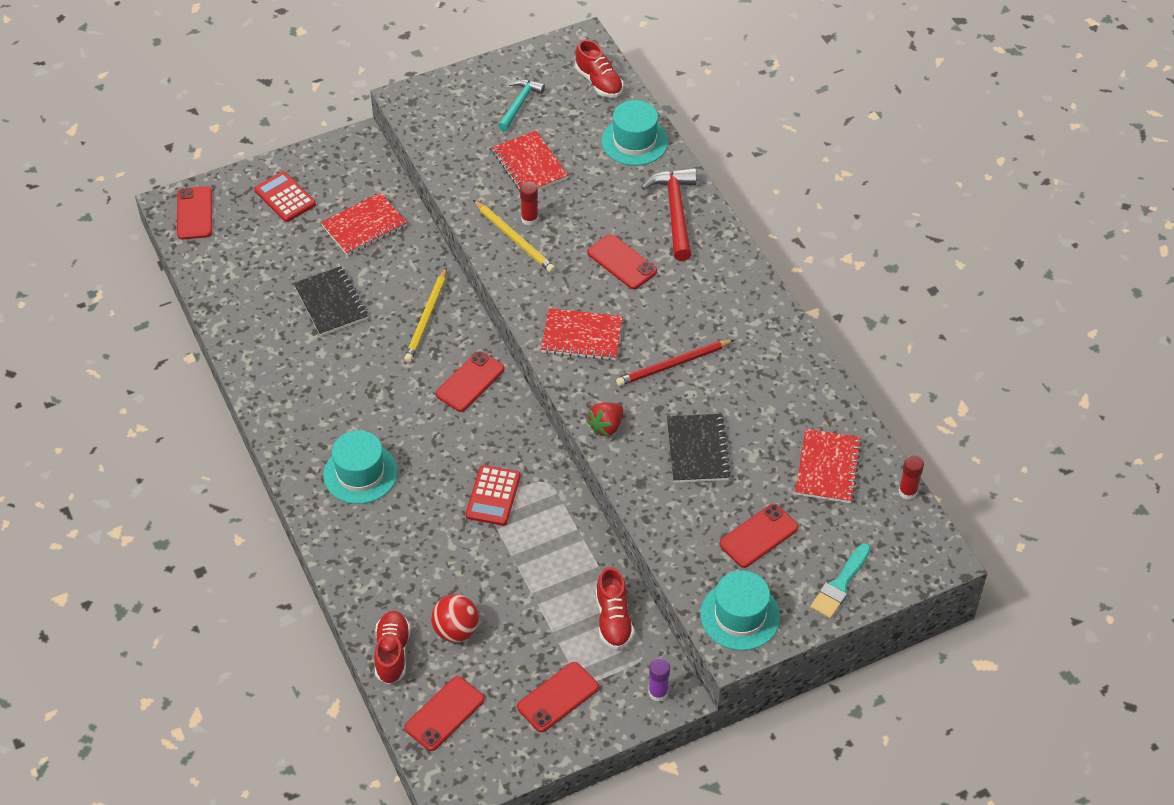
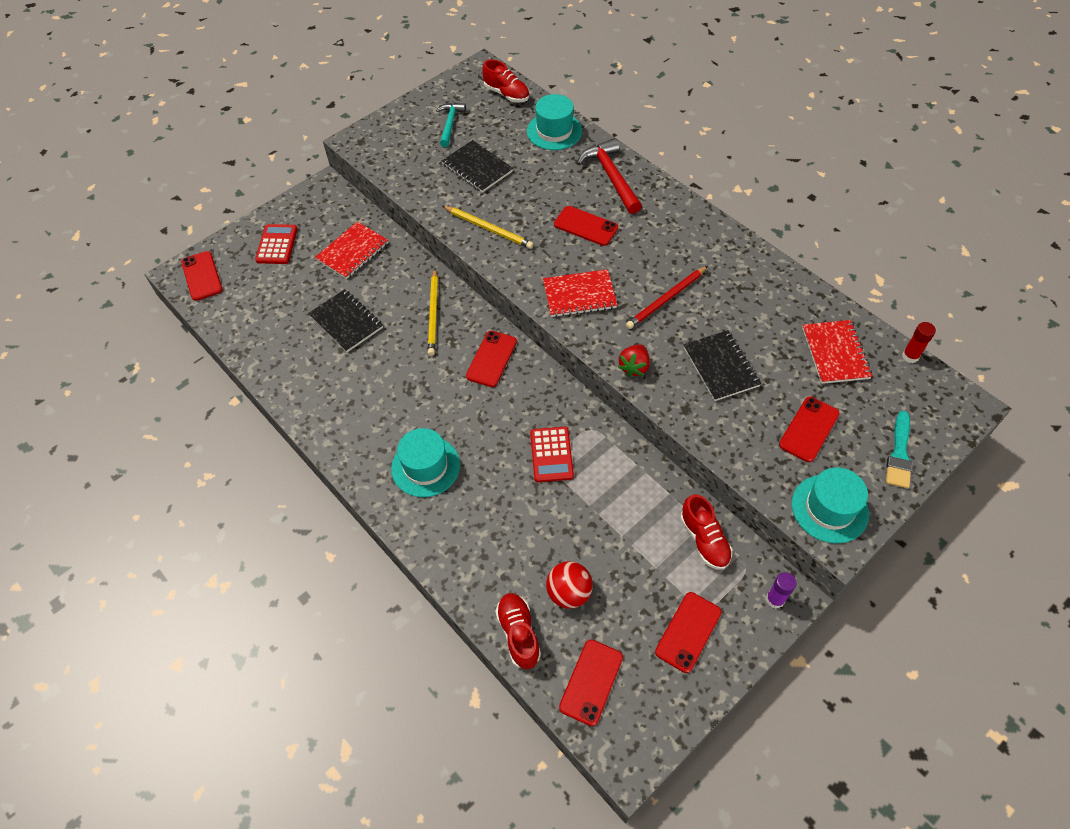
camera: 15 degrees left, 5 degrees up
(285, 197) = (277, 245): red calculator -> red calculator turned 60 degrees clockwise
(529, 165) = (477, 168): red notebook -> black notebook
(529, 219) = (495, 210): red glue stick -> none

